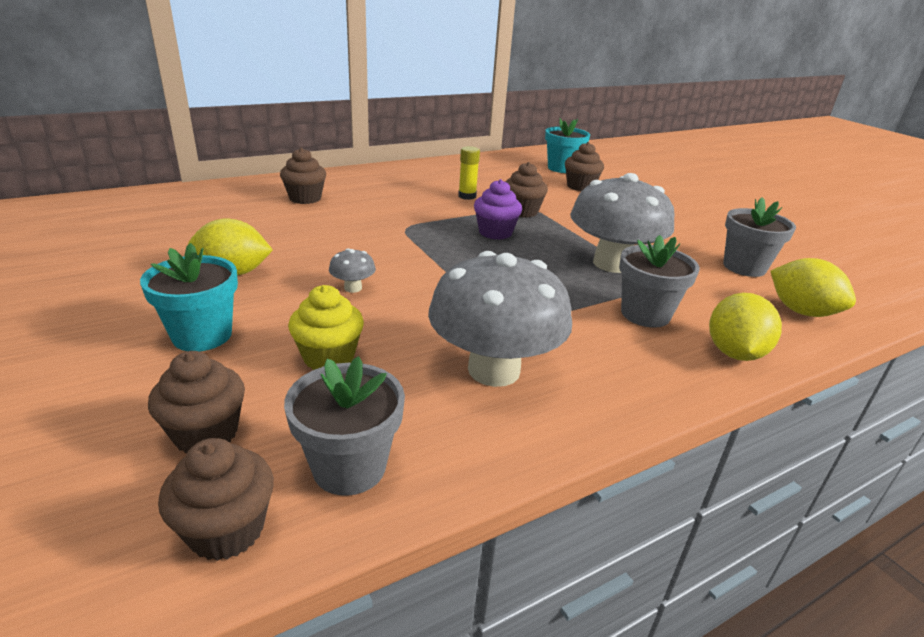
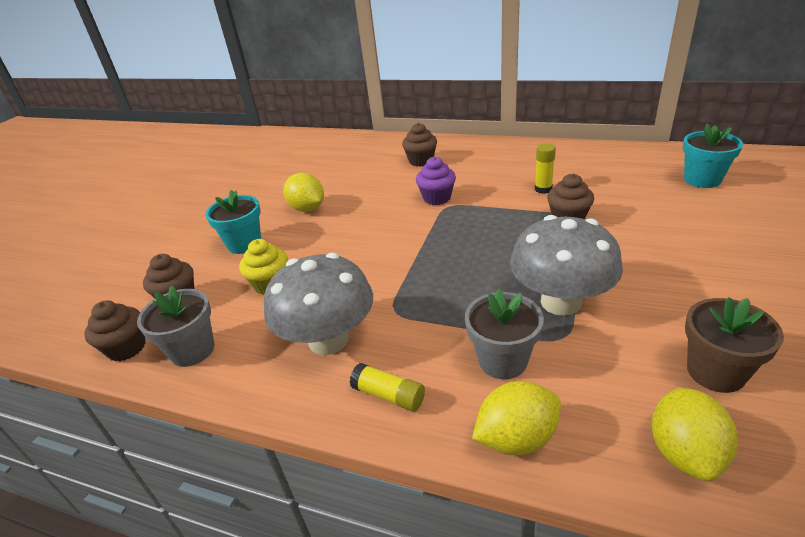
camera: 55 degrees right, 5 degrees up
(353, 288) = (346, 243): grey mushroom -> none
(495, 232) = (508, 233): purple cupcake -> purple cupcake (437, 198)
(580, 186) = (684, 208): brown cupcake -> none
(620, 378) = (388, 395): none -> yellow glue stick
(744, 267) = (715, 372): grey flower pot -> brown flower pot

